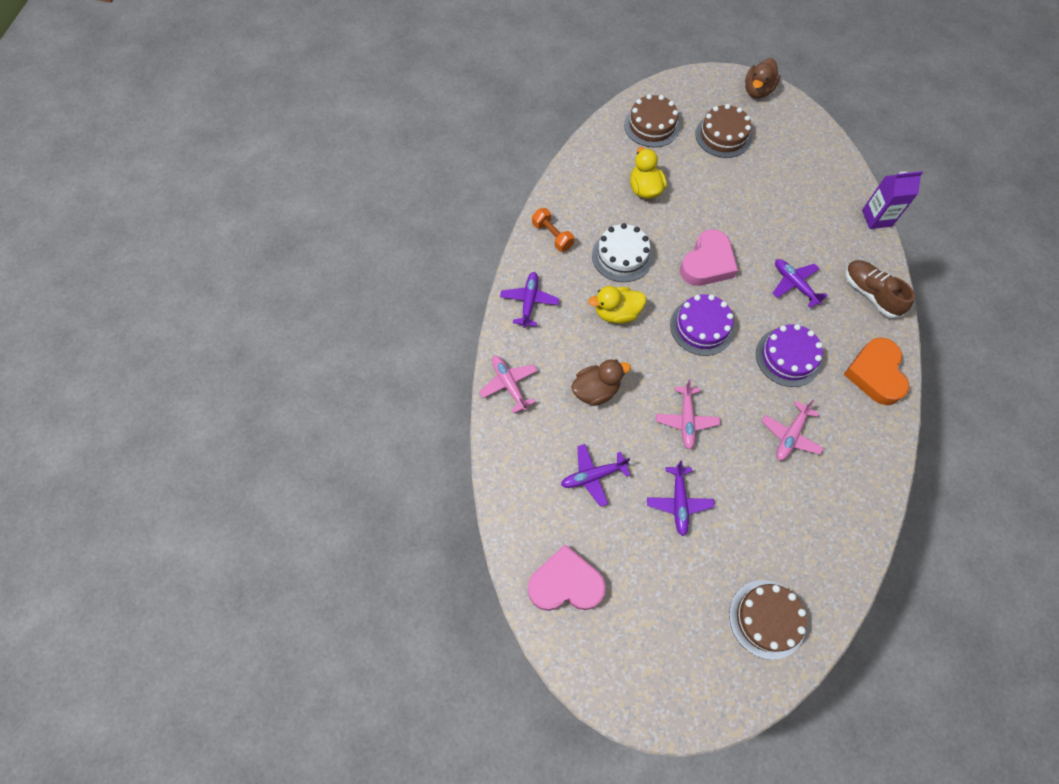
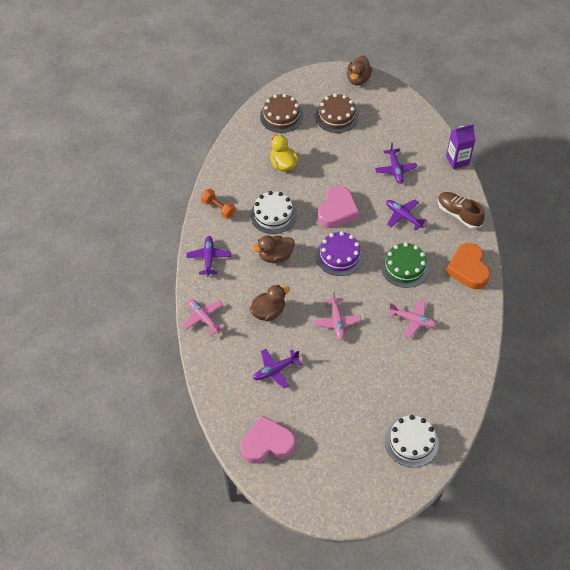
camera: 10 degrees left, 10 degrees down
(616, 313) = (275, 256): yellow duck -> brown duck
(679, 502) = (339, 377): purple plane -> purple plane (395, 169)
(767, 619) = (411, 442): brown cake -> white cake
(788, 357) = (405, 267): purple cake -> green cake
(790, 435) = (413, 320): pink plane -> pink plane turned 90 degrees counterclockwise

